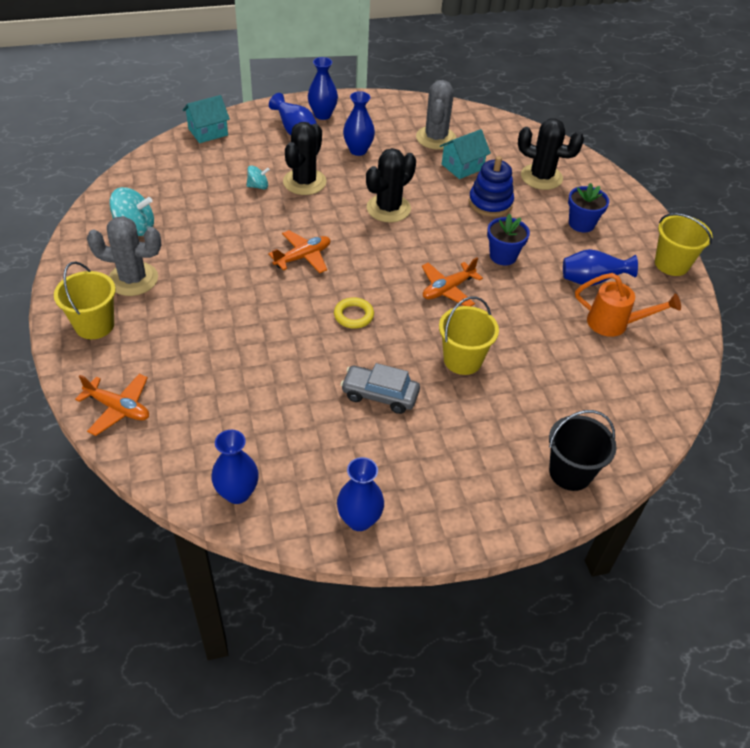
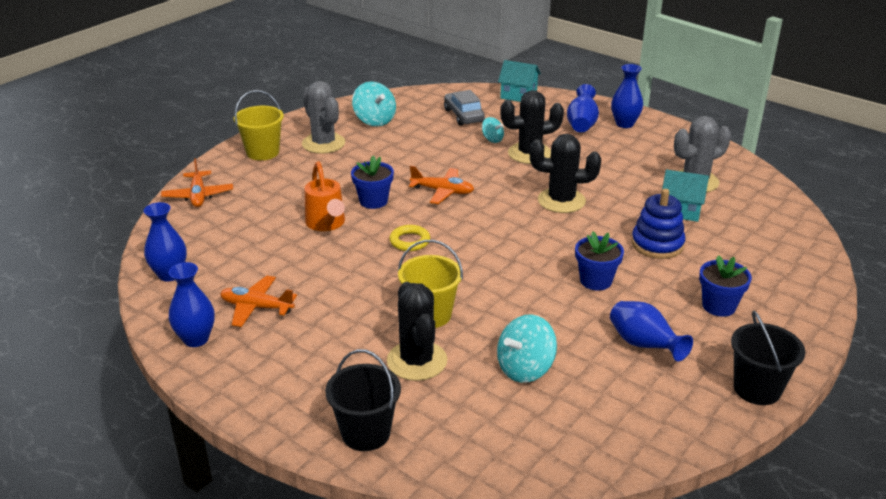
camera: 55 degrees right, 15 degrees down
(270, 302) = (373, 201): none -> blue flower pot
(358, 150) = (609, 157): blue vase -> none
(380, 395) = (337, 291): grey car -> grey car (463, 116)
(448, 289) = (506, 271): orange plane -> orange plane (257, 307)
(541, 177) = (746, 256): black cactus -> black cactus (417, 361)
(568, 349) = (525, 369): none -> turquoise spinning top
(615, 324) = (603, 385): orange watering can -> orange watering can (327, 224)
(671, 264) = (757, 389): yellow bucket -> black bucket

